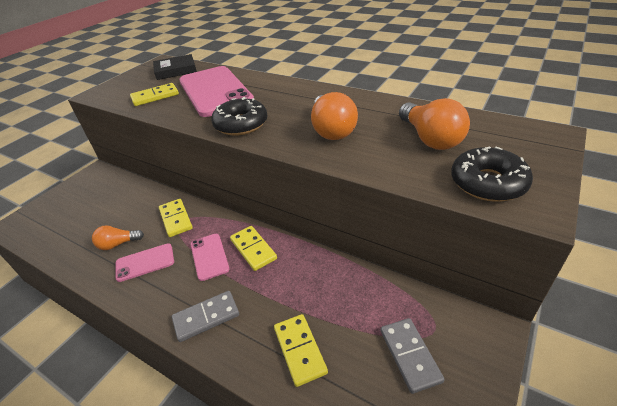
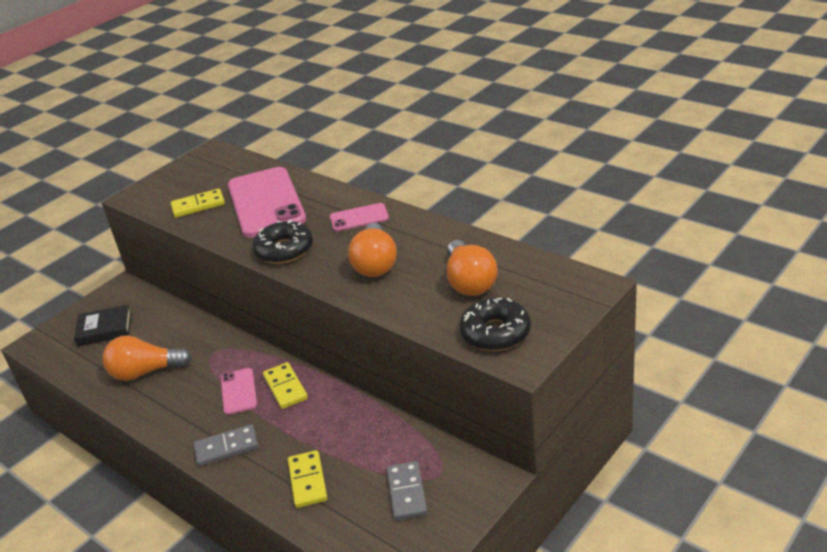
camera: 10 degrees right, 5 degrees down
(118, 244) = (145, 372): orange light bulb -> orange light bulb, size x1.68
(145, 262) = (172, 393): pink phone -> pink phone (359, 218)
(176, 70) = (226, 167): black book -> black book (105, 329)
(176, 219) = (209, 349): yellow domino -> none

